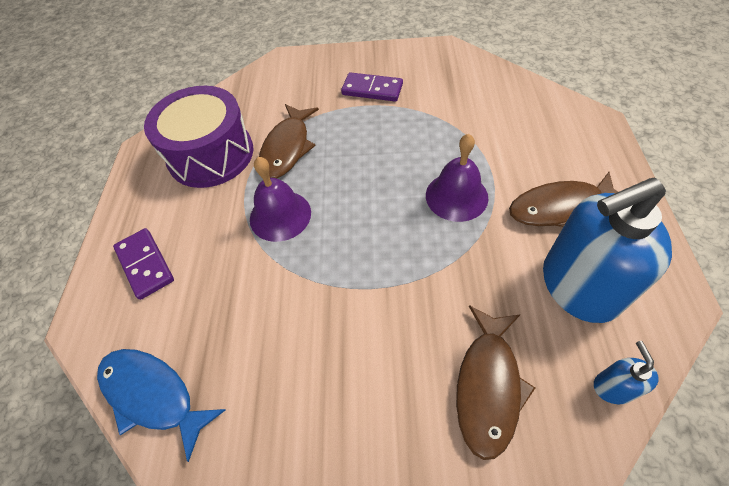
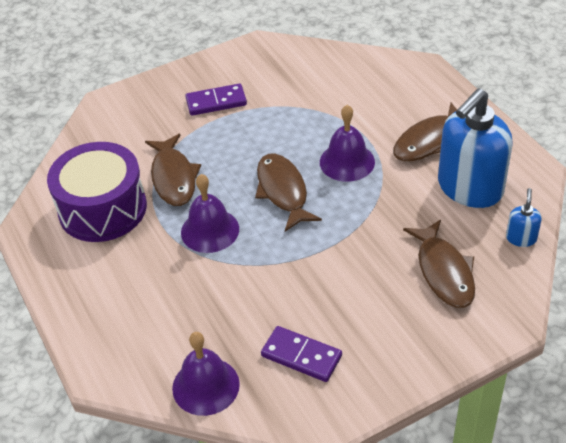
camera: 30 degrees left, 10 degrees down
(145, 264) = (118, 312): purple domino -> purple domino (301, 356)
(153, 395) = (205, 386): blue fish -> purple bell
(373, 203) = (283, 191): none -> brown fish
(613, 387) = (521, 238): blue soap dispenser -> blue soap dispenser turned 45 degrees clockwise

